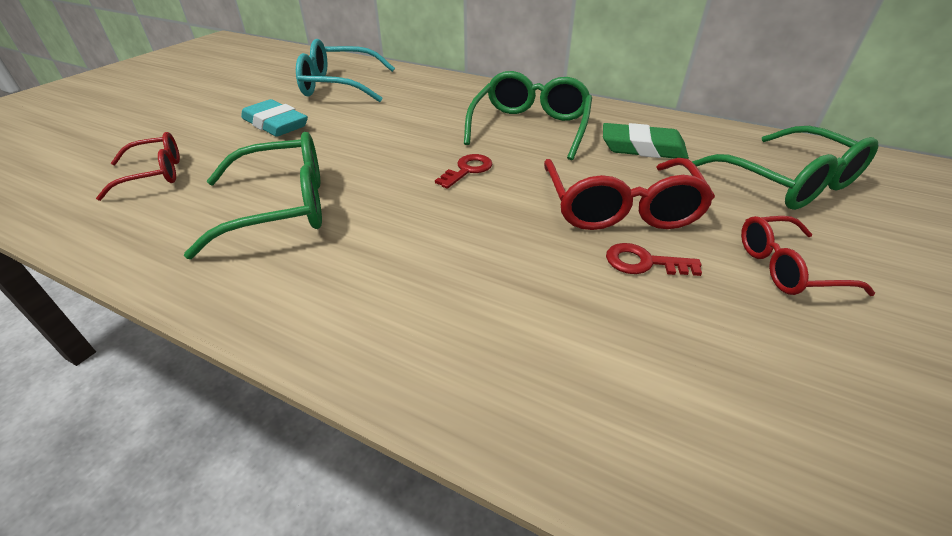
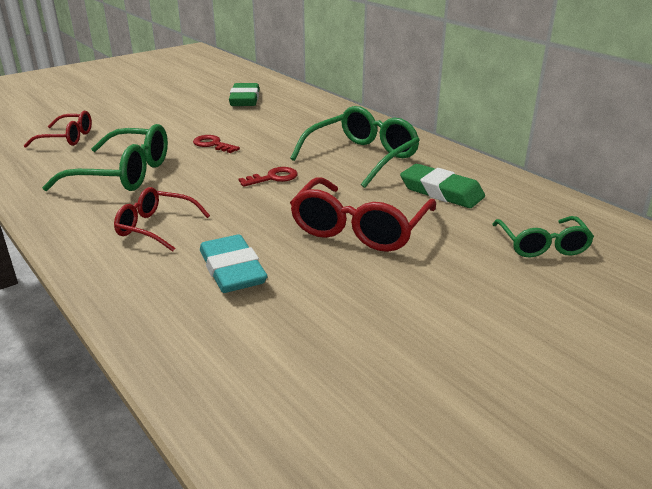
camera: 25 degrees right, 10 degrees down
(275, 124) = (171, 120): turquoise eraser -> turquoise eraser (232, 270)
(339, 86) = (245, 99): turquoise glasses -> green eraser
(644, 262) = (330, 266): red key -> red key (213, 144)
(786, 182) = (542, 245): green glasses -> green glasses, size x0.62
(787, 267) = (443, 299): red glasses -> red glasses (156, 227)

